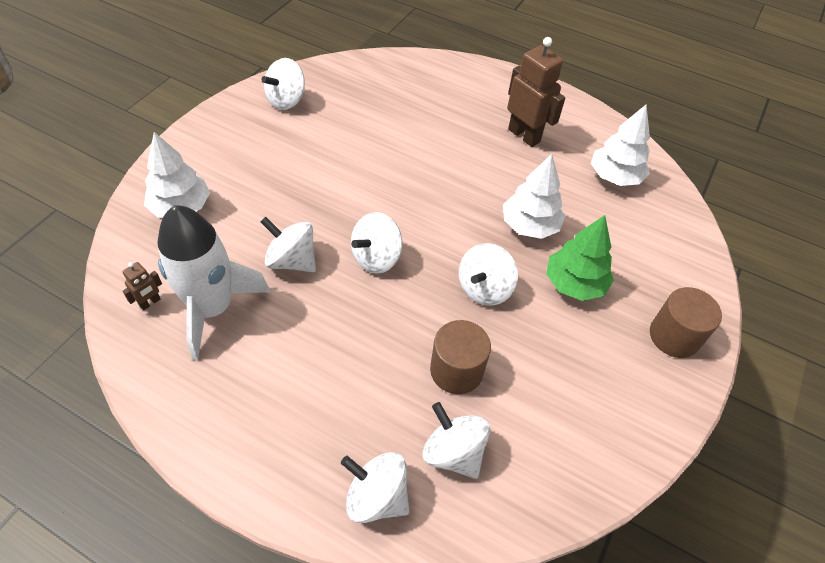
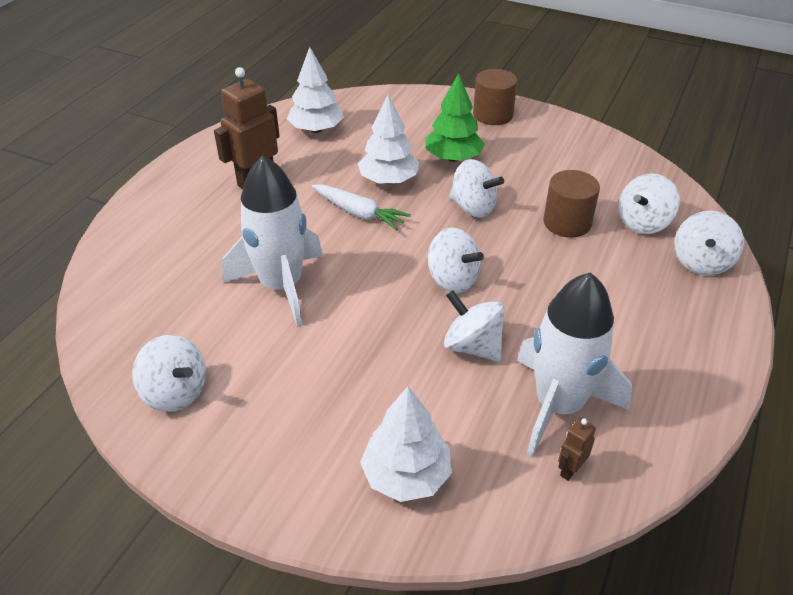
camera: 90 degrees left, 10 degrees down
(150, 303) = (570, 469): brown robot -> brown robot turned 90 degrees counterclockwise
(292, 261) = (472, 346): white spinning top -> white spinning top turned 105 degrees clockwise
(382, 149) = (281, 286): none -> white rocket
(476, 200) = (359, 213): none -> white carrot

